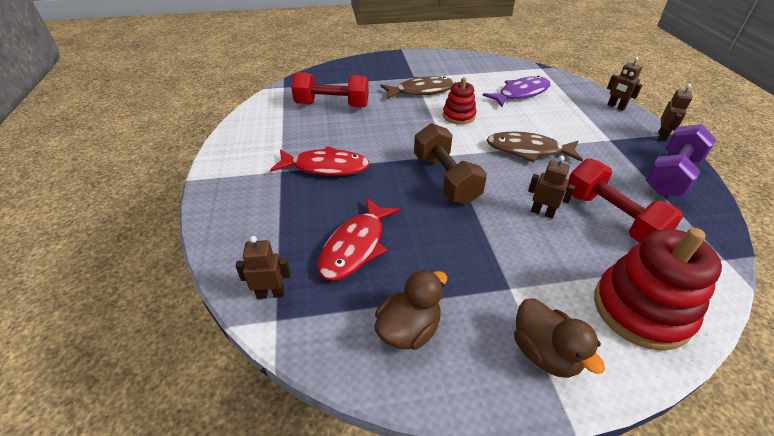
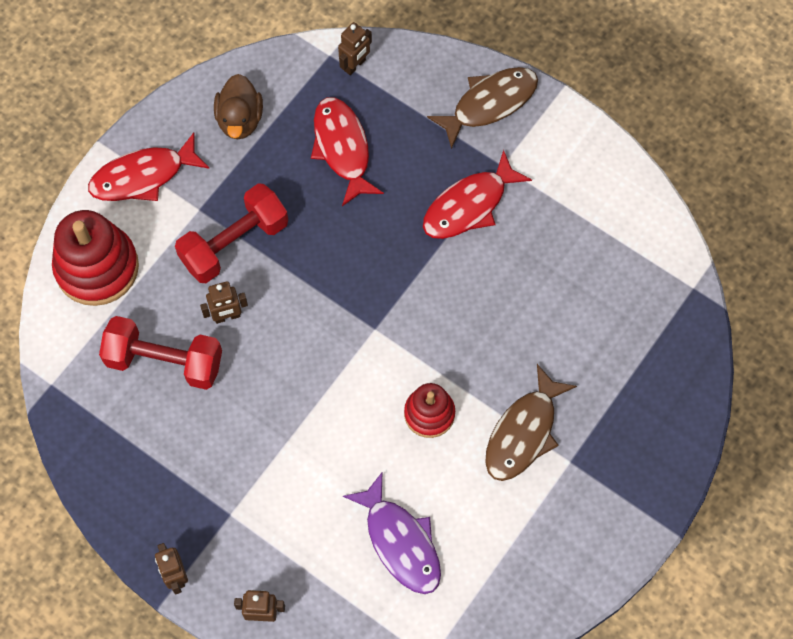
camera: 135 degrees right, 25 degrees up
(332, 105) = (588, 304): red dumbbell -> red dumbbell (234, 243)
(445, 179) = (346, 288): brown dumbbell -> none
(520, 93) = (400, 542): purple fish -> purple fish turned 45 degrees counterclockwise
(528, 150) = (303, 408): brown fish -> brown fish (489, 104)
(544, 353) = (143, 176): brown duck -> red fish
(671, 176) = (136, 488): purple dumbbell -> none

